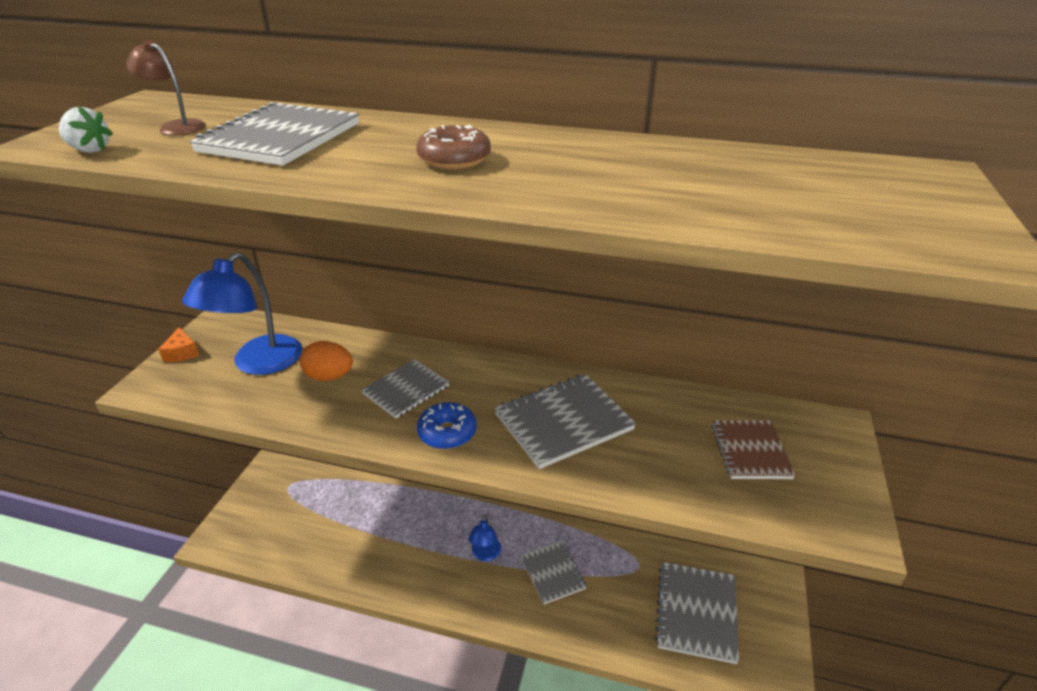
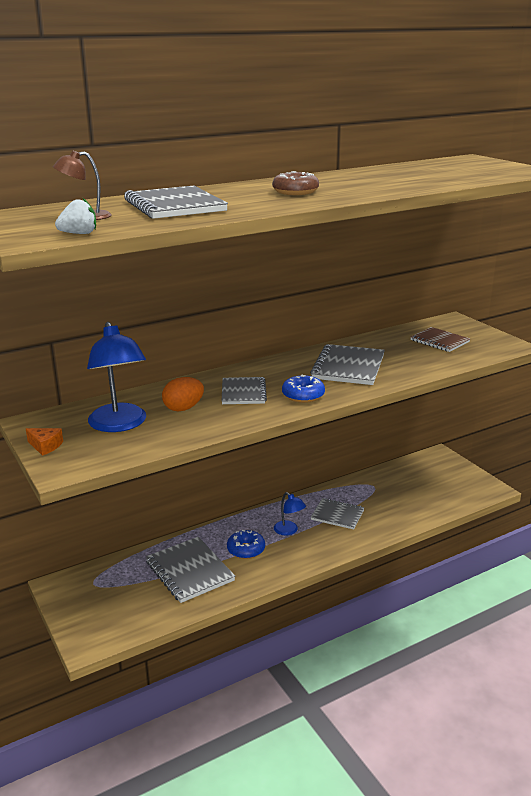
camera: 45 degrees left, 10 degrees down
(424, 545) = (246, 550): none -> blue donut
(696, 613) = (425, 487): grey notebook -> grey notebook (190, 571)

